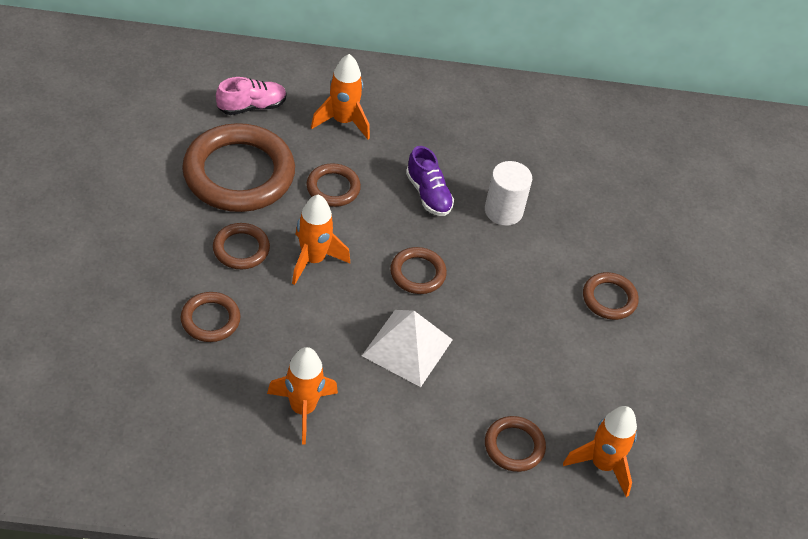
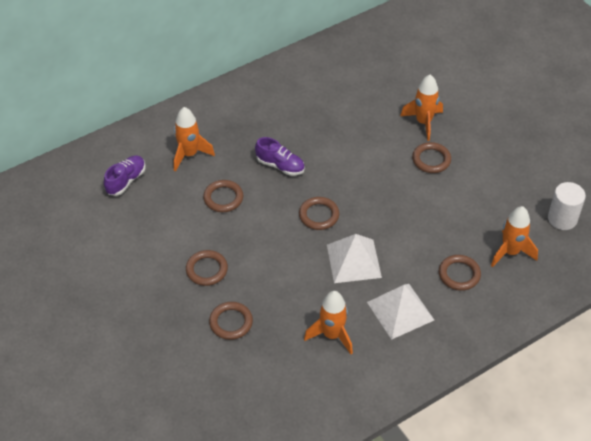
camera: 30 degrees left, 0 degrees up
(239, 173) = (160, 226): brown ring -> none
(252, 106) = (126, 181): pink shoe -> purple shoe
(313, 260) = (254, 247): orange rocket -> orange rocket (423, 122)
(405, 437) = (400, 311): none -> white pyramid
(503, 211) = (330, 148): white cylinder -> white cylinder (562, 219)

